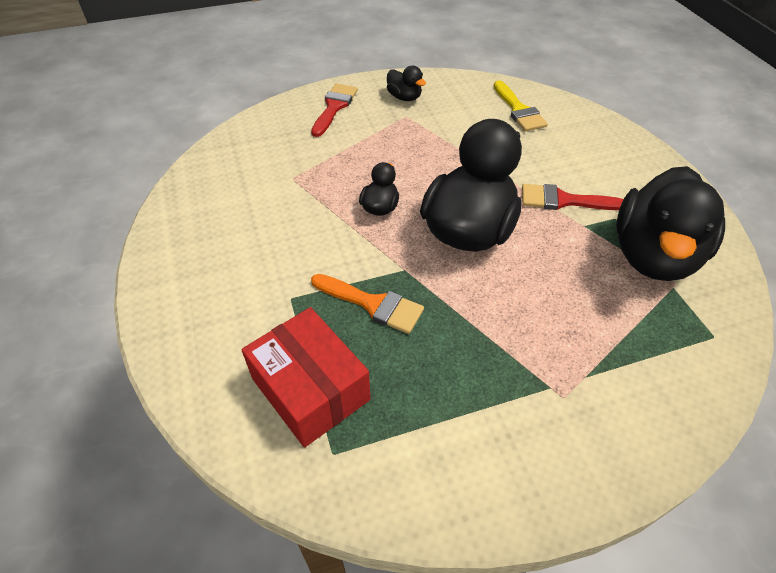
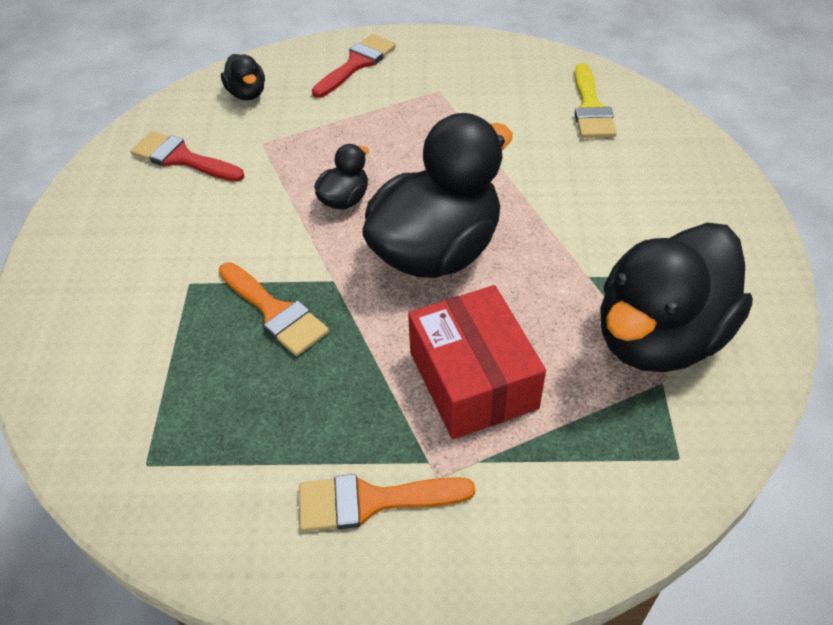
camera: 20 degrees right, 0 degrees up
(310, 389) = (158, 389): red box -> red box (473, 380)
(404, 97) = (450, 66): black duck -> black duck (247, 93)
(527, 429) = (371, 501): none -> orange brush
(563, 200) = (580, 238): red brush -> red brush (182, 158)

